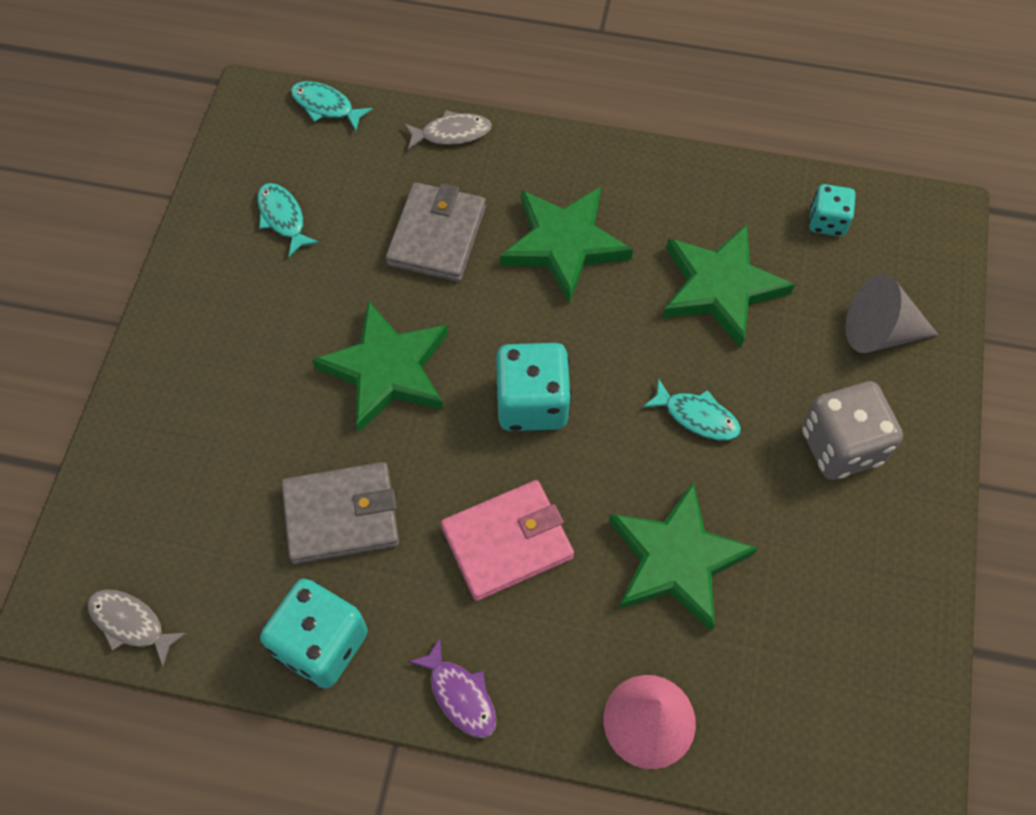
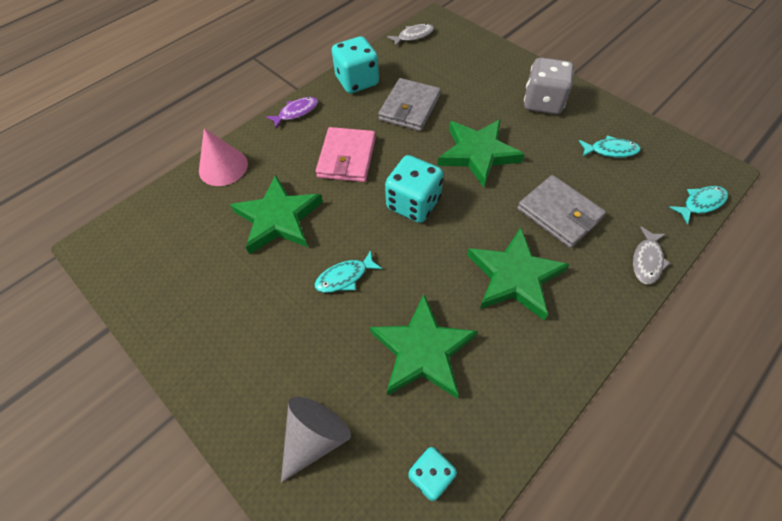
camera: 125 degrees right, 5 degrees down
(460, 695) = (296, 112): purple fish -> purple fish turned 150 degrees clockwise
(841, 446) = (264, 344): grey dice -> grey dice (542, 102)

